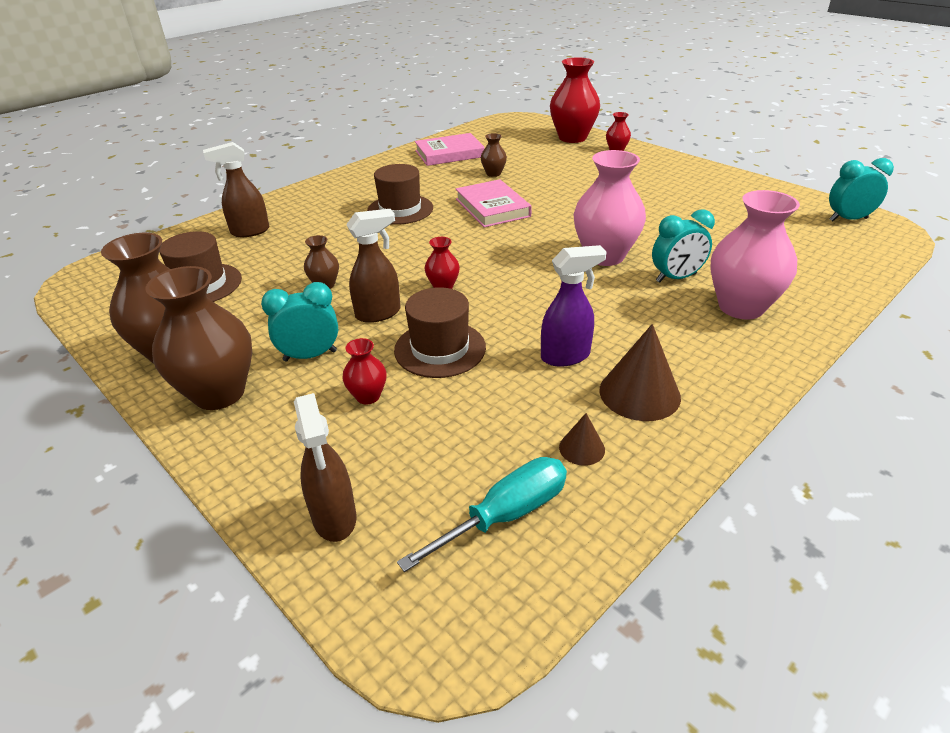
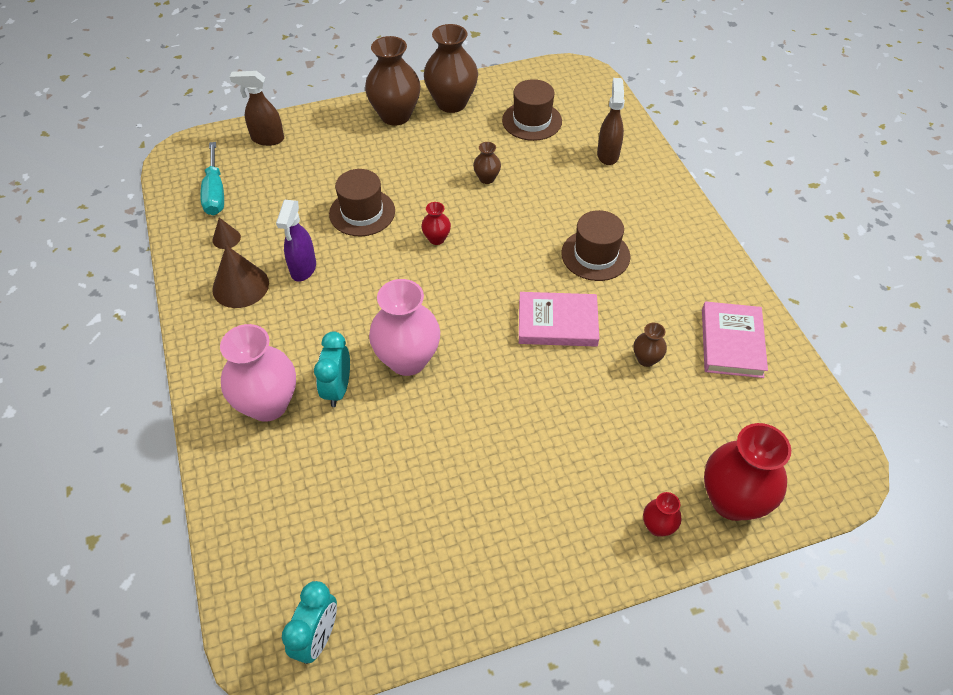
camera: 115 degrees right, 15 degrees up
(310, 355) = (403, 155): turquoise clock -> none
(368, 396) = (343, 169): red vase -> none
(379, 313) = (427, 196): brown spray bottle -> none

